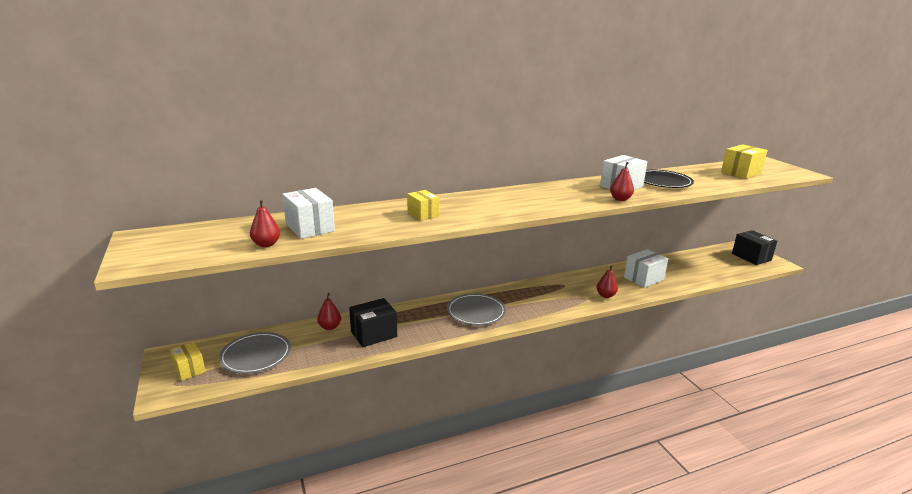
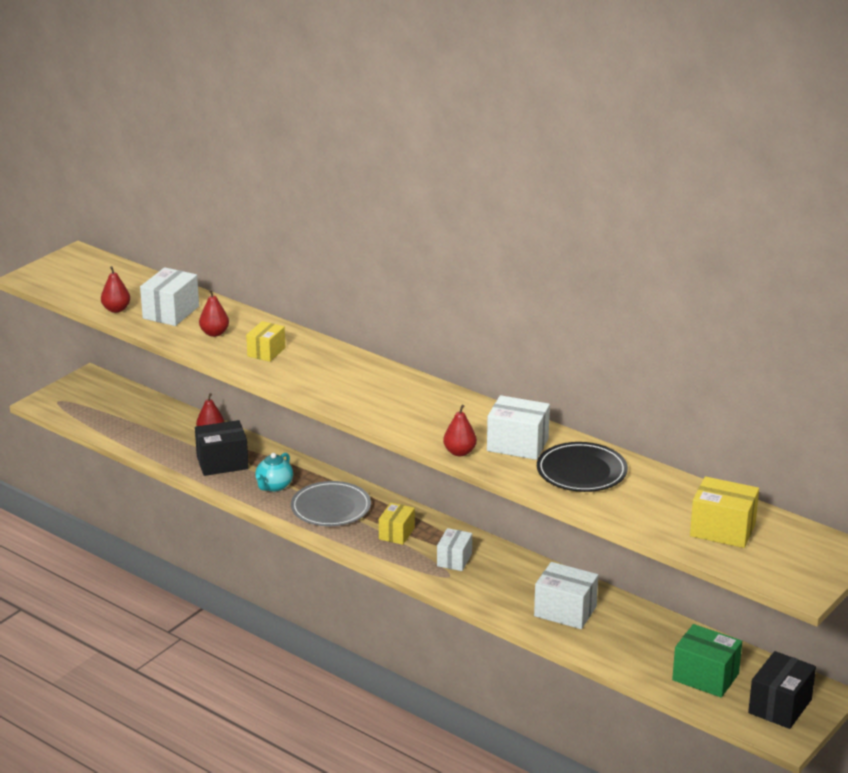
camera: 60 degrees right, 5 degrees up
(189, 369) = (81, 398): yellow box -> yellow box (396, 533)
(256, 355) = (128, 418): grey plate -> none
(374, 334) = (222, 463): black box -> black box turned 45 degrees counterclockwise
(428, 324) = (274, 486): none -> turquoise teapot
(570, 292) = (454, 560): none -> white box
(605, 295) = (474, 589): red pear -> red pear (214, 333)
(721, 265) = (705, 677): none -> green box

